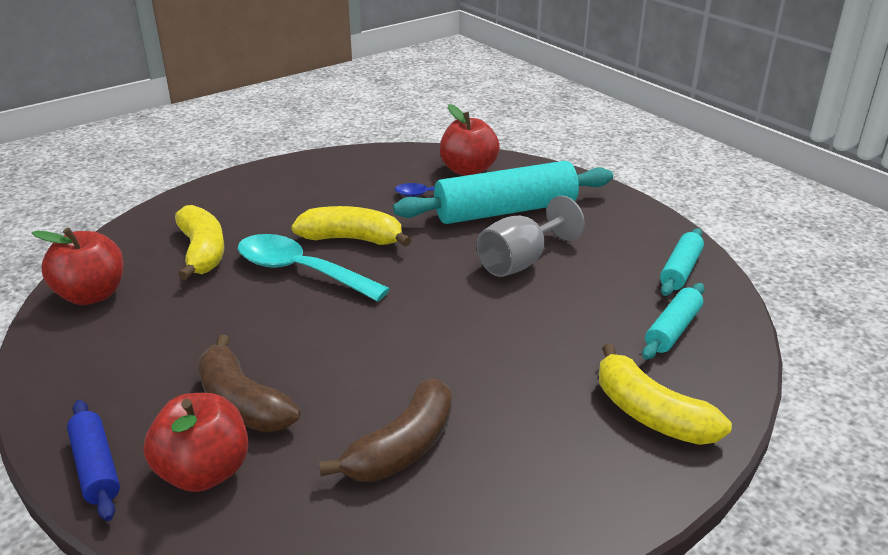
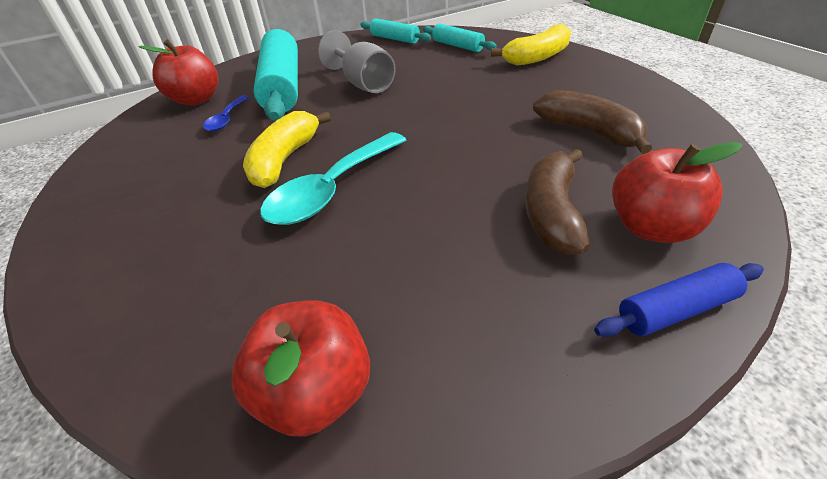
camera: 80 degrees left, 10 degrees up
(202, 252) = (250, 273): yellow banana -> none
(242, 403) = (552, 212): brown banana -> brown banana turned 135 degrees clockwise

